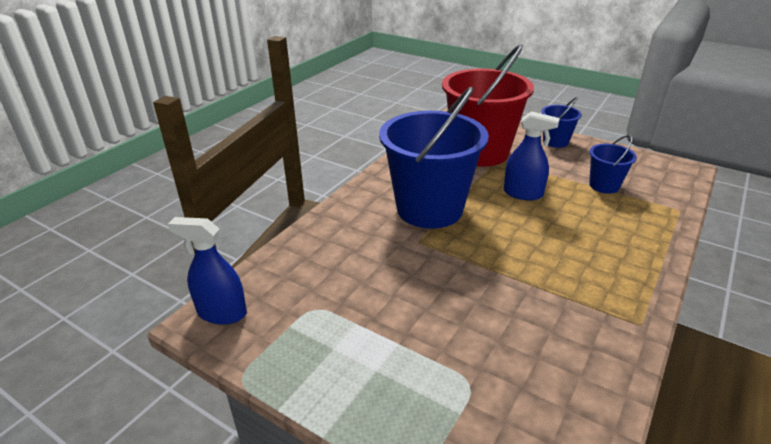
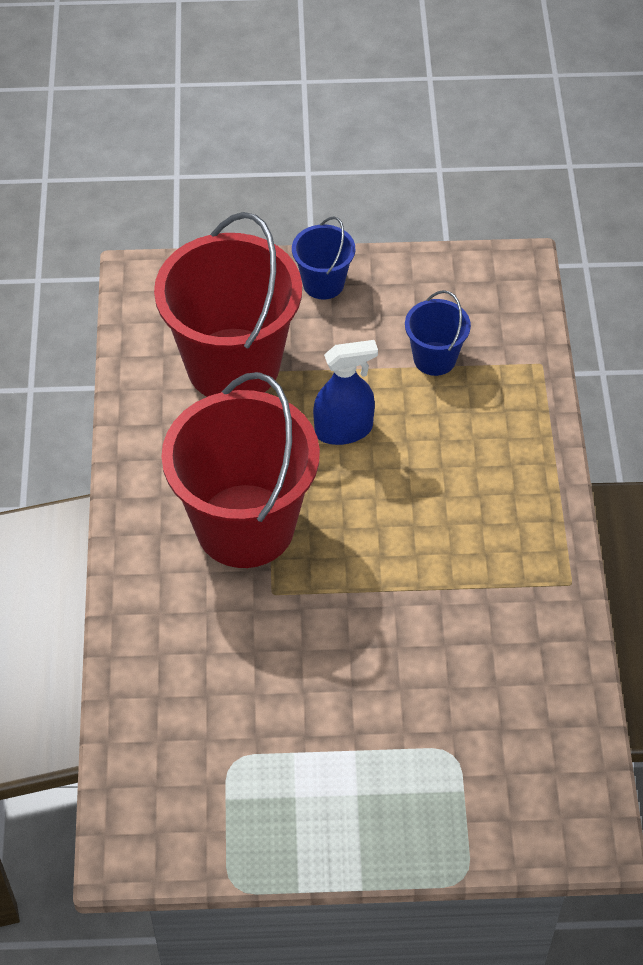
camera: 35 degrees left, 20 degrees up
(222, 313) = (135, 829): blue spray bottle -> none
(429, 209) = (245, 526): blue bucket -> red bucket

